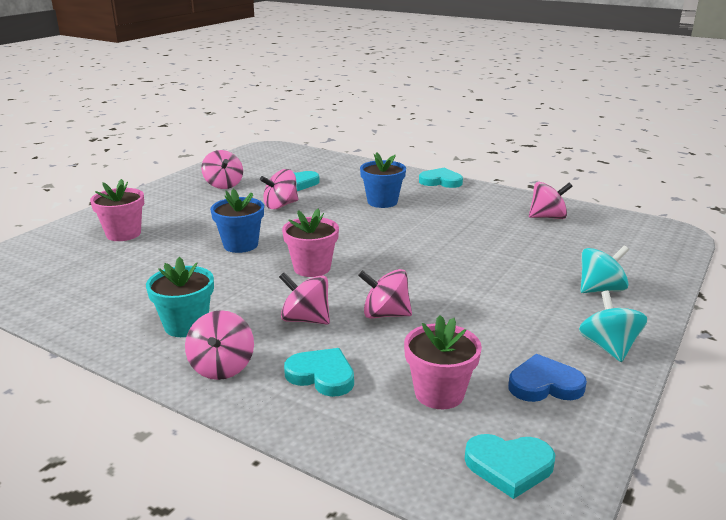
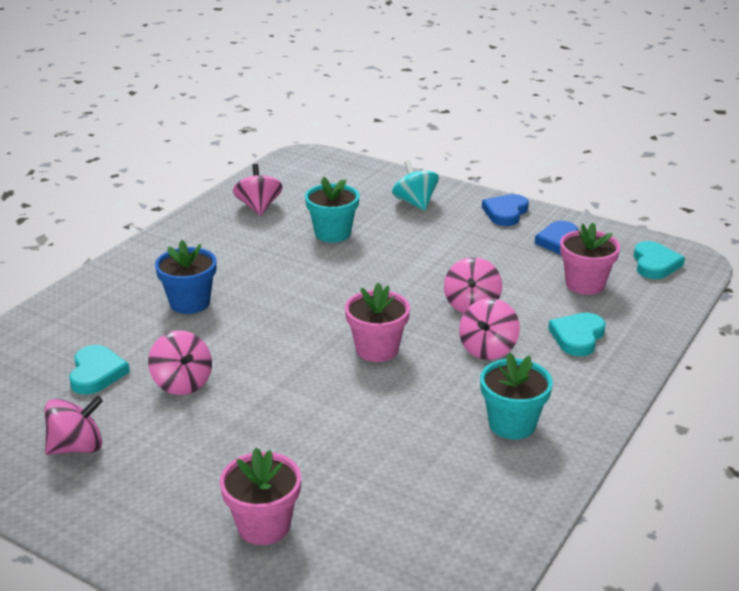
camera: 90 degrees left, 5 degrees up
(222, 367) = (580, 391): pink spinning top -> none
(240, 245) = (312, 406): blue flower pot -> none
(441, 181) = (130, 260): turquoise heart -> none
(510, 248) = (332, 233): none -> turquoise flower pot
(608, 347) = (505, 213): turquoise spinning top -> blue heart

